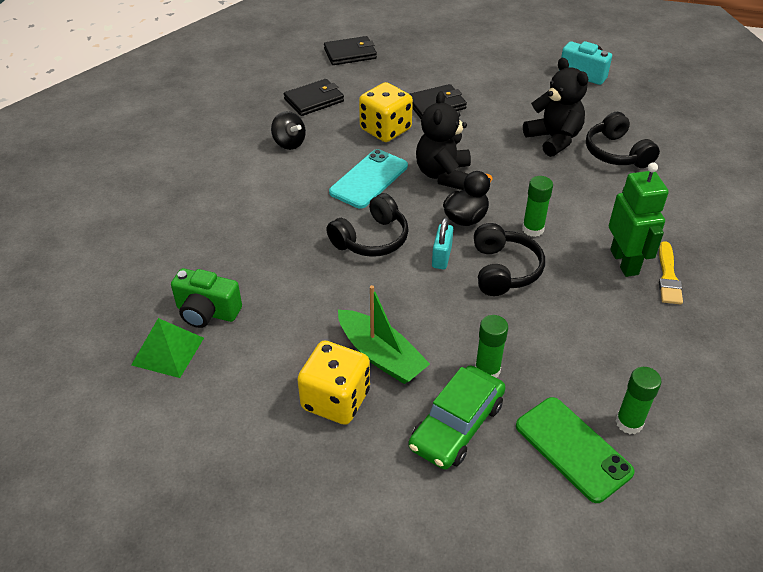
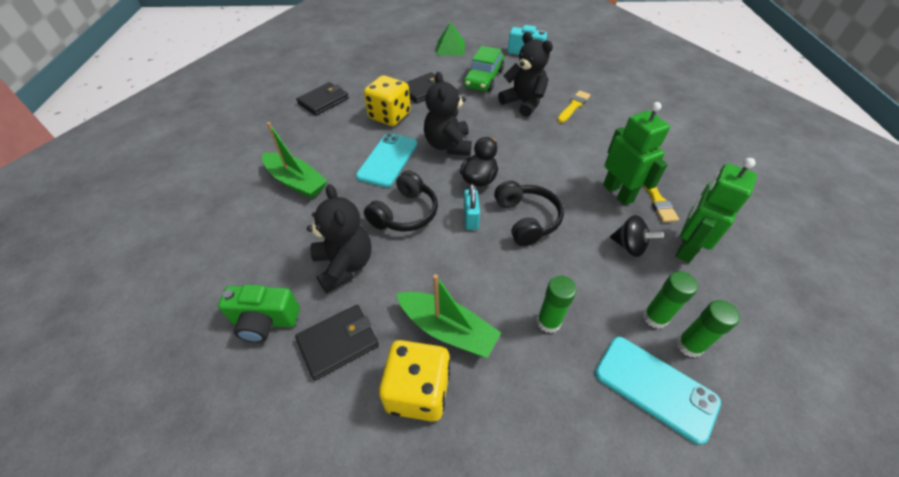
camera: 15 degrees left, 5 degrees up
(168, 351) = (231, 377): green pyramid -> green pyramid (450, 48)
(264, 186) = (296, 182): none -> green boat
(289, 143) = (310, 140): black spinning top -> black spinning top (629, 246)
(294, 277) = (344, 265): none -> black teddy bear
(350, 53) = (344, 61): black wallet -> black wallet (338, 342)
(456, 425) = (542, 390): green car -> green car (483, 78)
(533, 229) = (536, 178): green glue stick -> green glue stick (655, 317)
(573, 449) = (655, 387): green phone -> turquoise phone
(616, 153) = (573, 106): black headphones -> yellow brush
(677, 333) = (686, 247): none -> green robot

